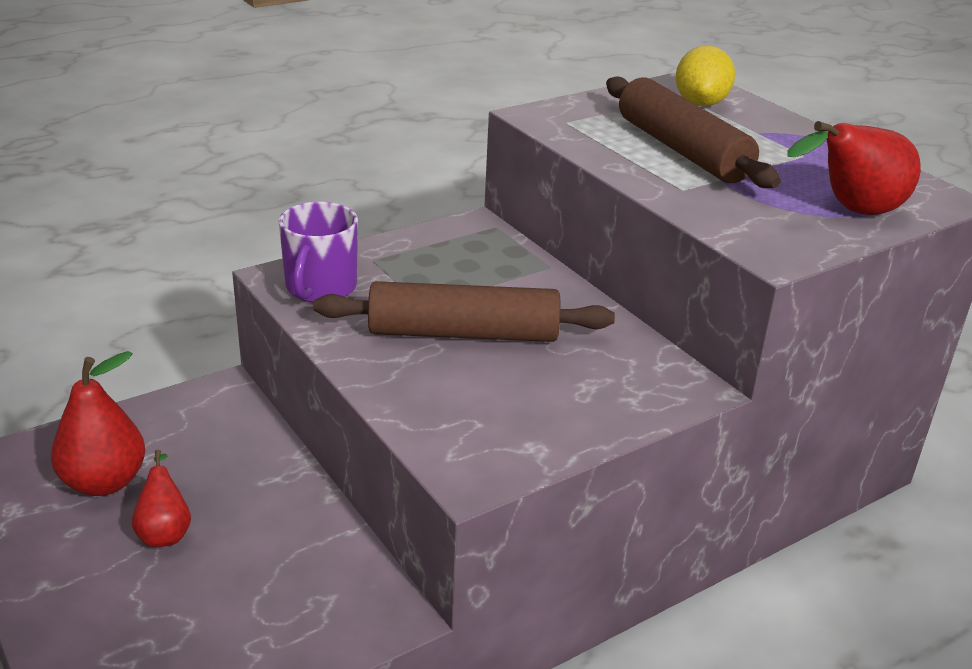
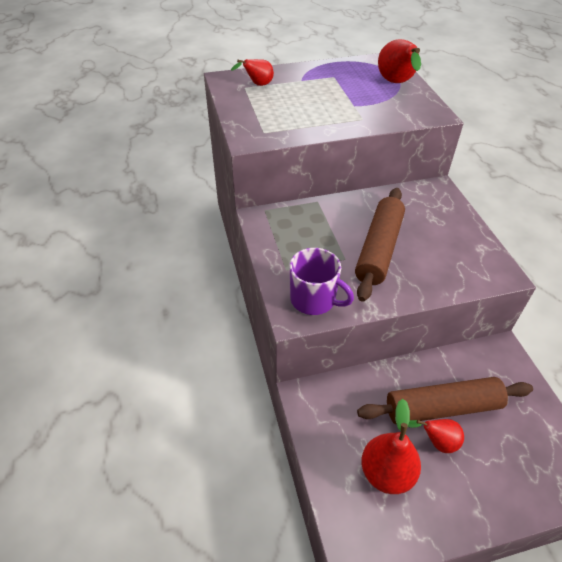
camera: 70 degrees left, 15 degrees up
(682, 150) = (316, 106): brown rolling pin -> brown rolling pin (442, 407)
(700, 103) = (257, 85): yellow lemon -> red pear

